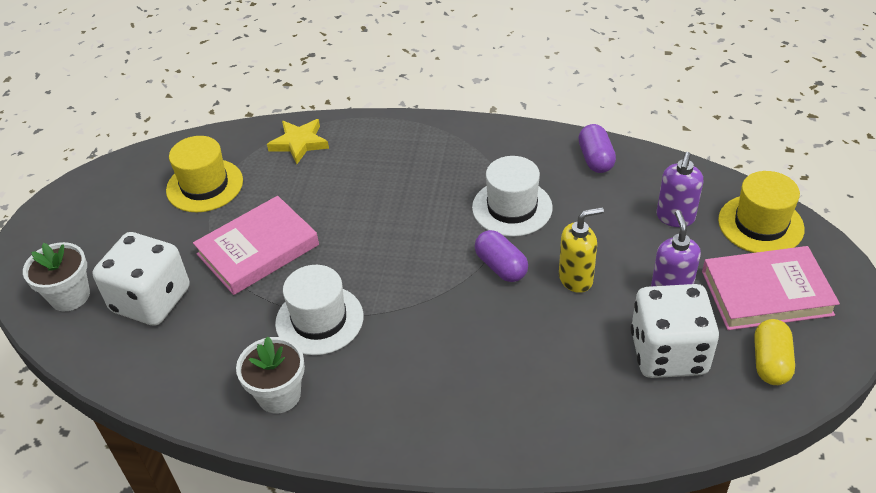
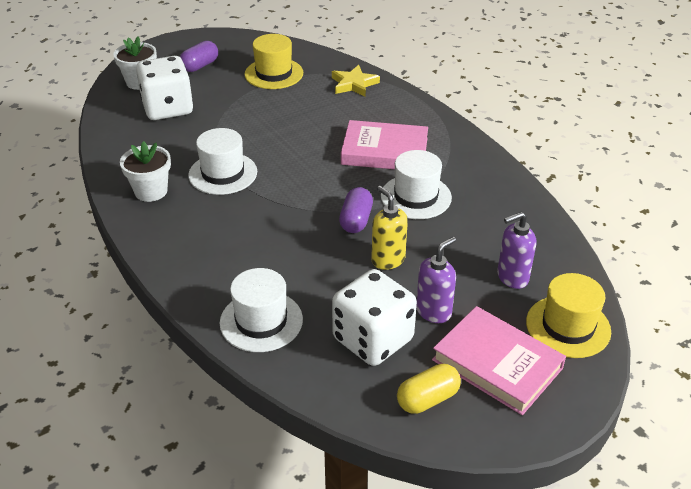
camera: 45 degrees right, 5 degrees down
(258, 249) = (249, 120): pink book -> pink book (384, 151)
(571, 419) = (261, 321): none -> white hat
(576, 279) = (388, 259): yellow soap dispenser -> yellow soap dispenser turned 150 degrees counterclockwise
(595, 159) = (517, 209): purple capsule -> purple capsule (200, 66)

